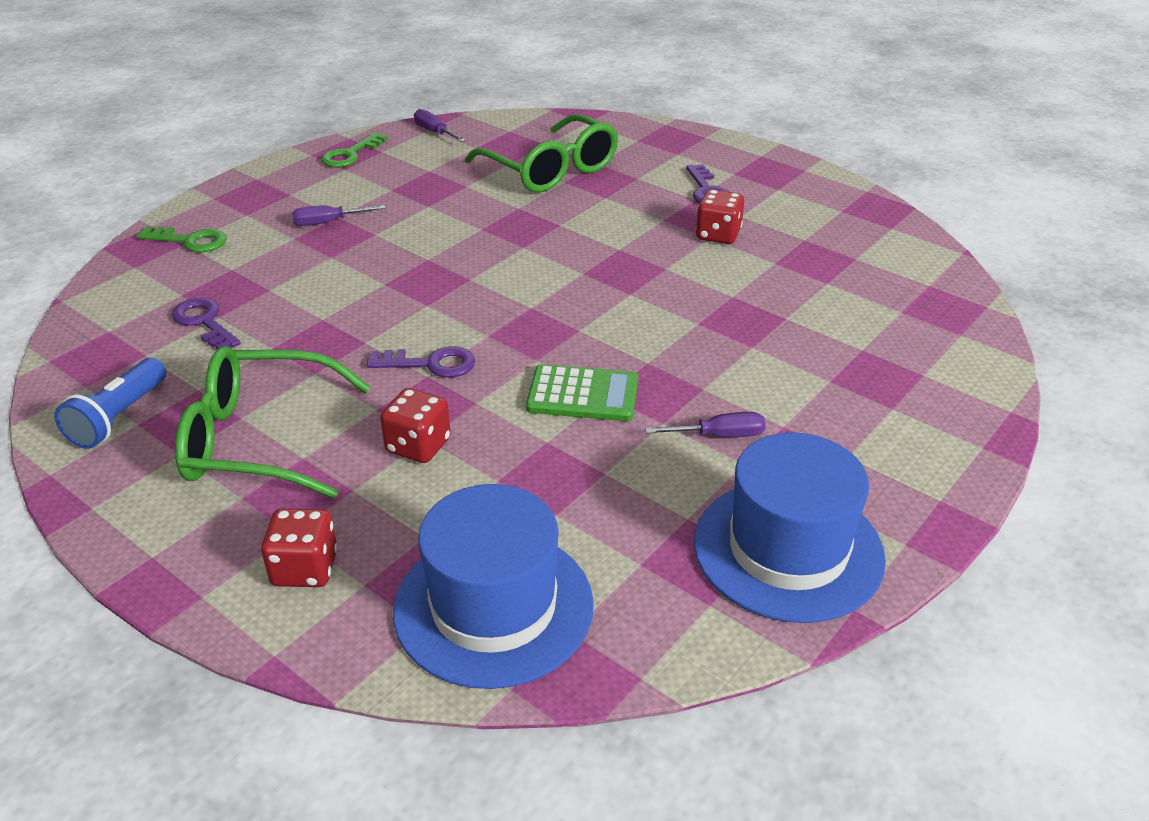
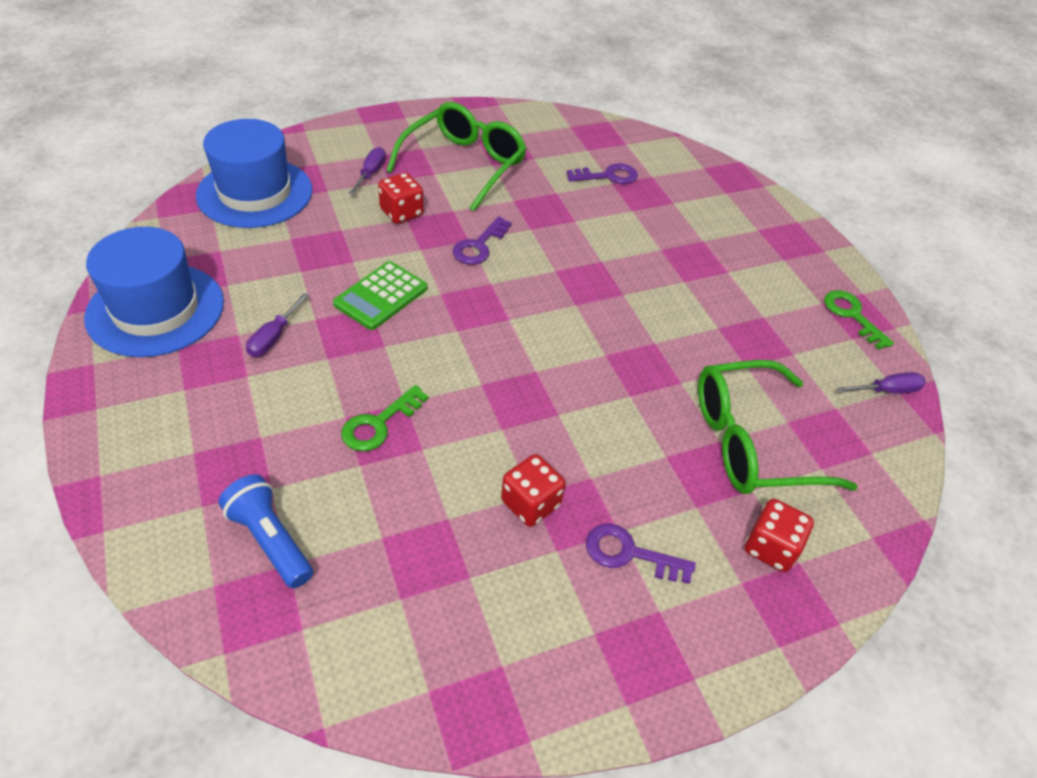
camera: 115 degrees right, 10 degrees up
(119, 417) = (529, 130): blue flashlight -> blue flashlight (270, 540)
(190, 241) = (727, 195): green key -> green key (379, 424)
(305, 569) = (347, 151): red dice -> red dice (770, 547)
(327, 222) = (719, 263): purple screwdriver -> purple screwdriver (371, 173)

